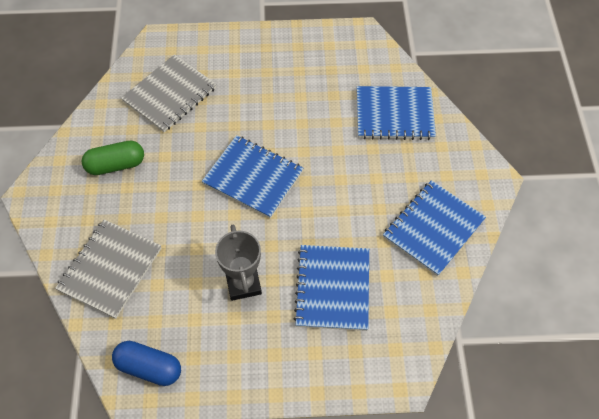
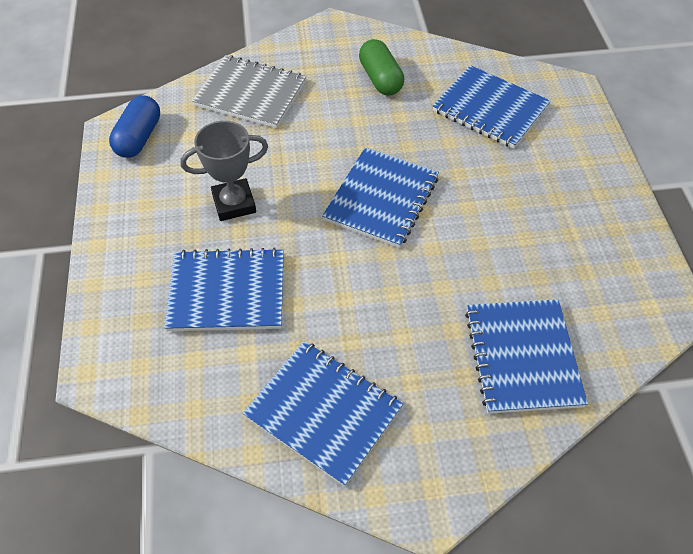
camera: 85 degrees right, 5 degrees down
(170, 95) = (490, 109): grey notebook -> blue notebook

